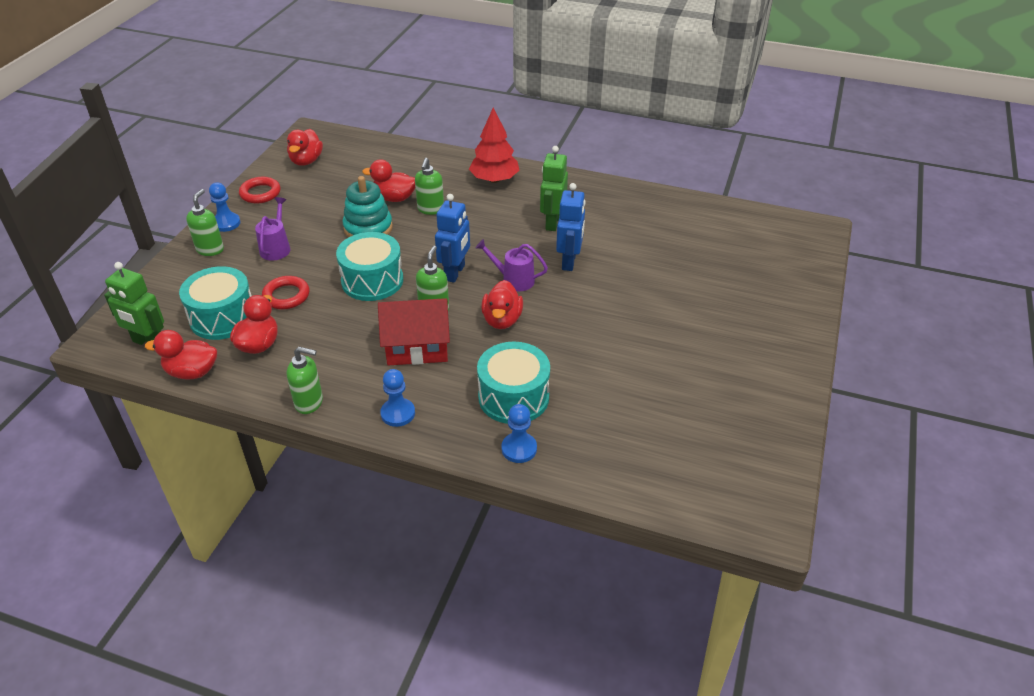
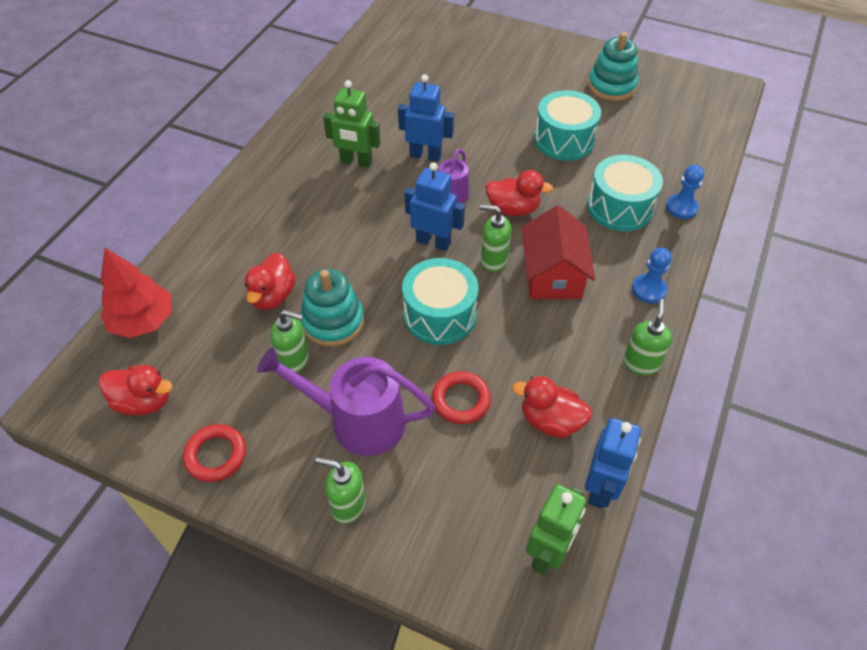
camera: 85 degrees left, 10 degrees up
(192, 372) = (600, 488): red duck -> blue robot
(223, 317) = (499, 467): turquoise drum -> turquoise drum (564, 140)
(226, 223) = (285, 492): blue pawn -> none
(276, 248) = (358, 421): purple watering can -> purple watering can, size x1.75
(430, 209) = (306, 261): green soap dispenser -> green soap dispenser (294, 360)
(494, 179) = (258, 202): red tree -> red tree (143, 321)
(727, 399) = (611, 86): none -> turquoise stacking toy

